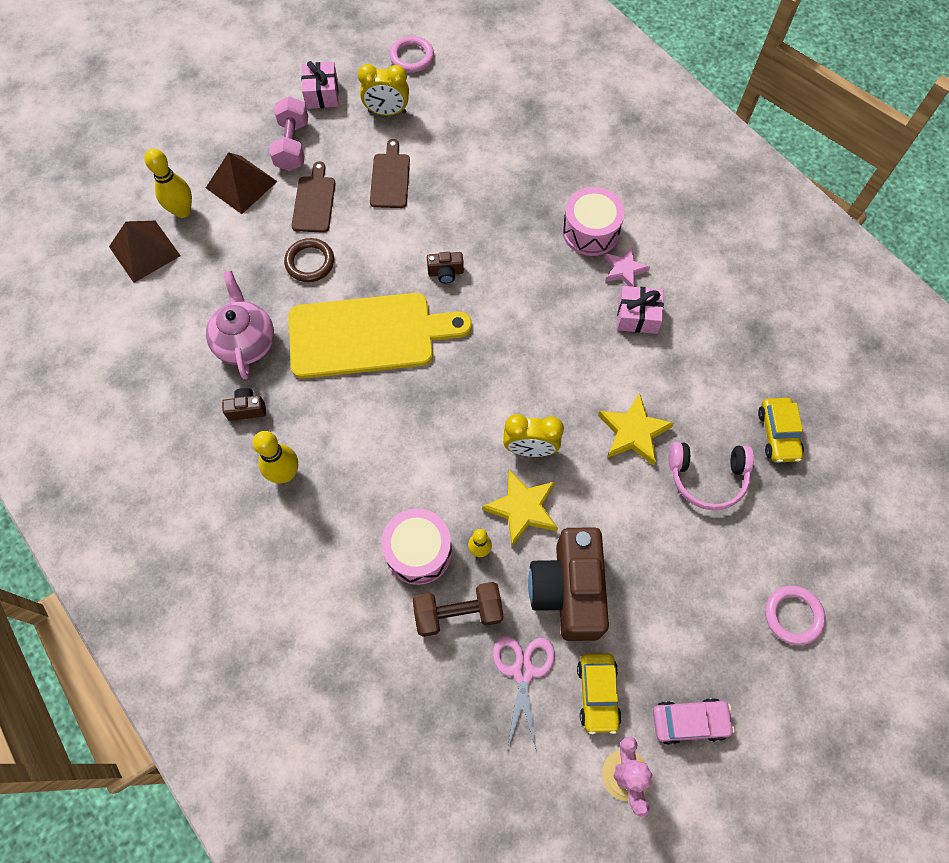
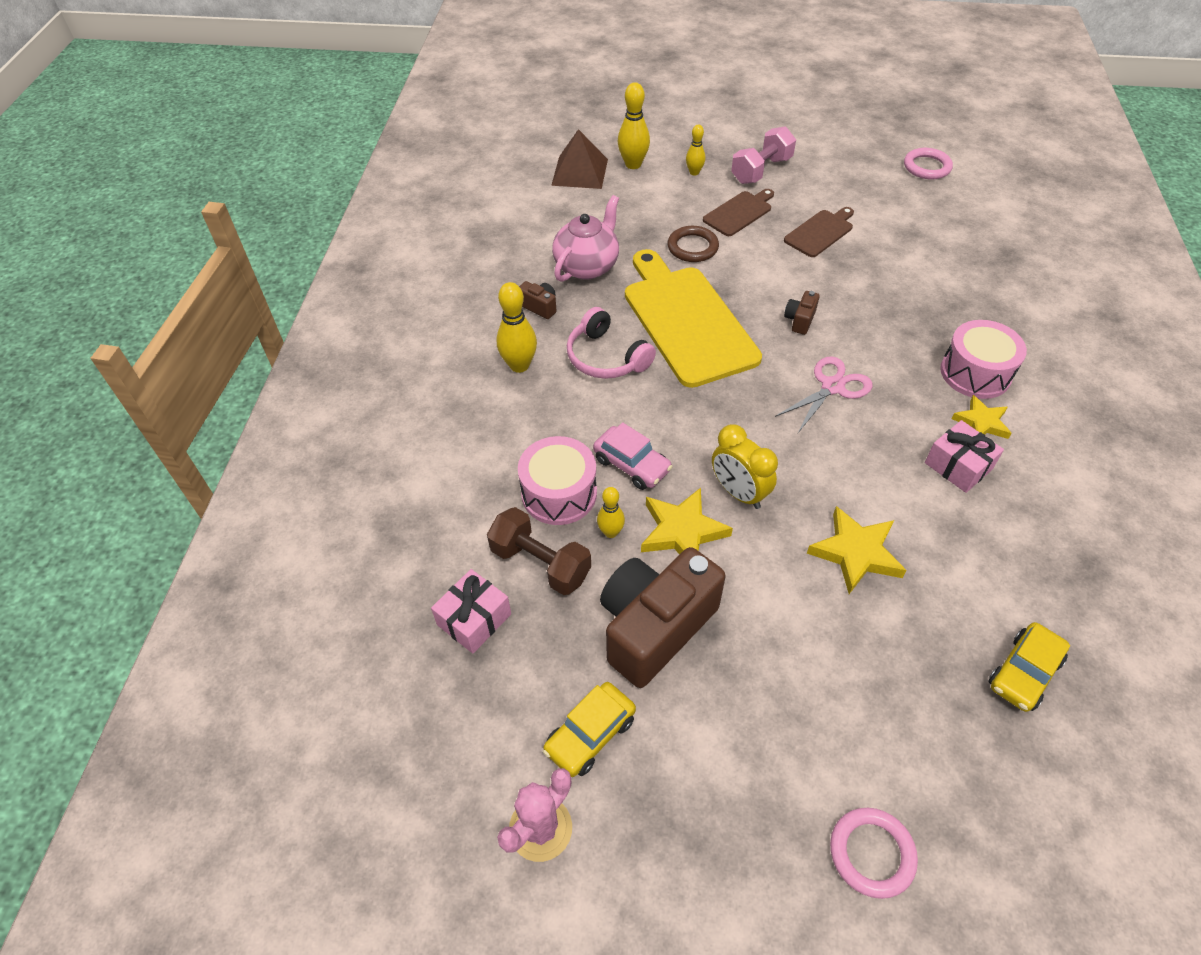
camera: 45 degrees right, 15 degrees down
(241, 184) = (694, 172): brown pyramid -> yellow bowling pin
(322, 94) = (821, 152): pink gift -> pink gift (474, 619)
(368, 335) = (686, 321): yellow cutting board -> yellow cutting board turned 150 degrees counterclockwise
(387, 112) = (865, 190): yellow clock -> none
(445, 273) = (799, 320): brown camera -> brown camera turned 75 degrees clockwise
(523, 671) = (544, 655): pink scissors -> pink scissors (832, 387)
(624, 270) = (981, 422): pink star -> yellow star
(689, 721) = (653, 844): pink car -> pink car (632, 464)
(707, 477) = (898, 648): pink headphones -> pink headphones (606, 357)

